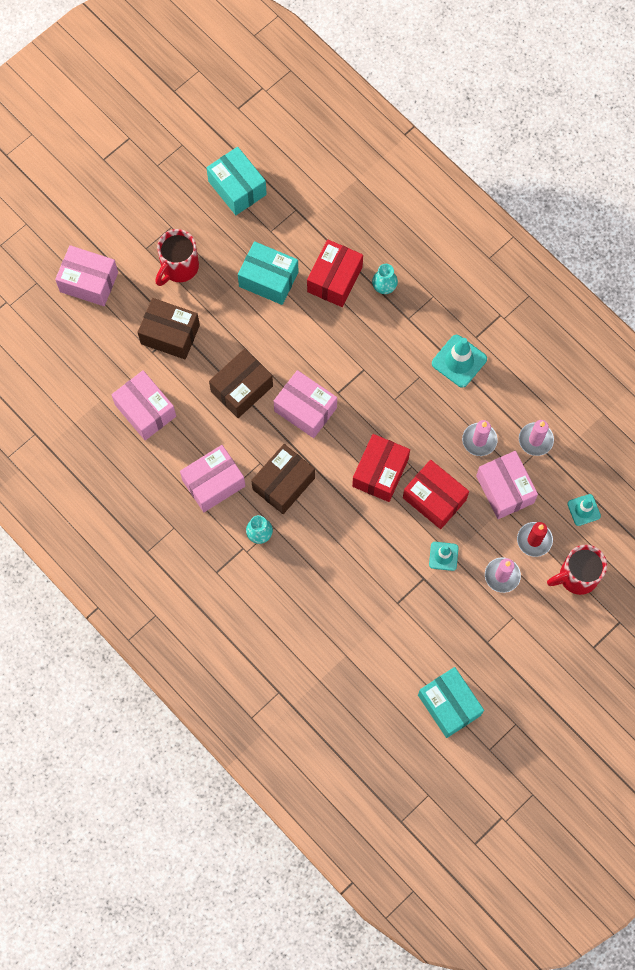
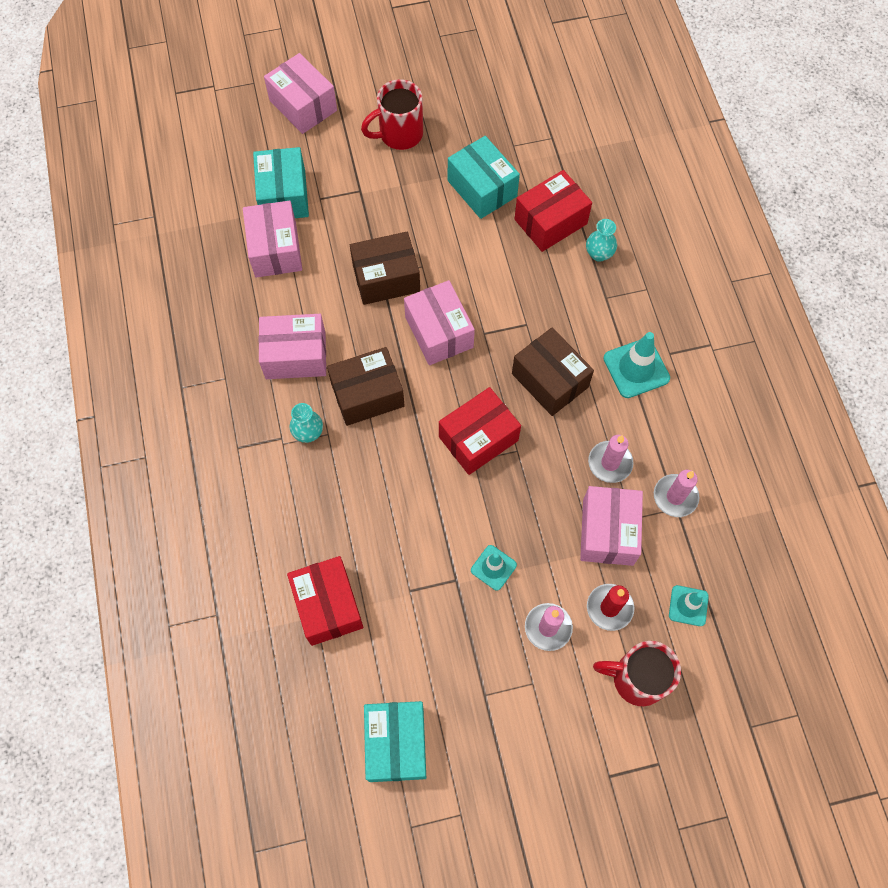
camera: 30 degrees right, 5 degrees down
(170, 334) = (349, 191): brown box -> brown box (550, 380)
(237, 188) = (505, 91): turquoise box -> turquoise box (284, 195)
(434, 499) = (521, 499): red box -> red box (328, 605)

